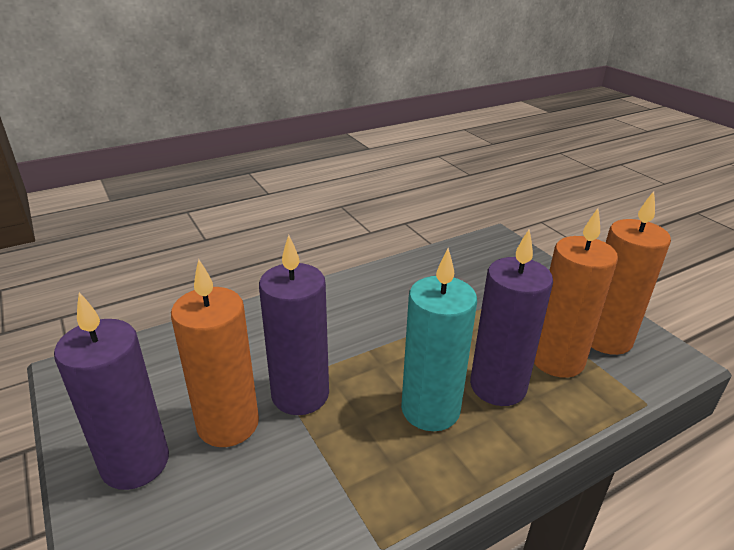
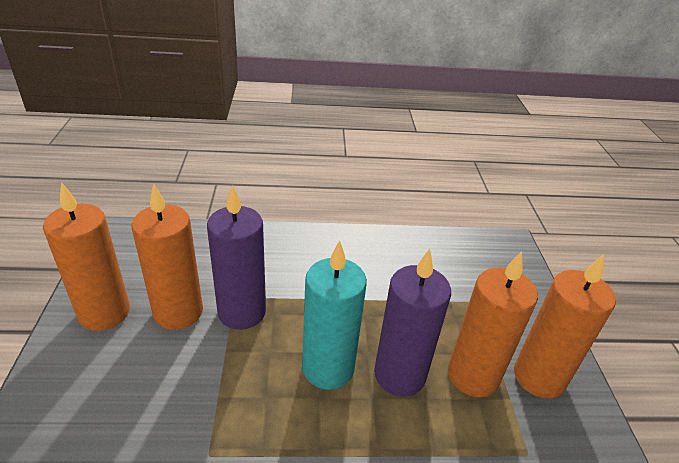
camera: 25 degrees right, 5 degrees up
(135, 463) = (104, 313): purple candle -> orange candle

